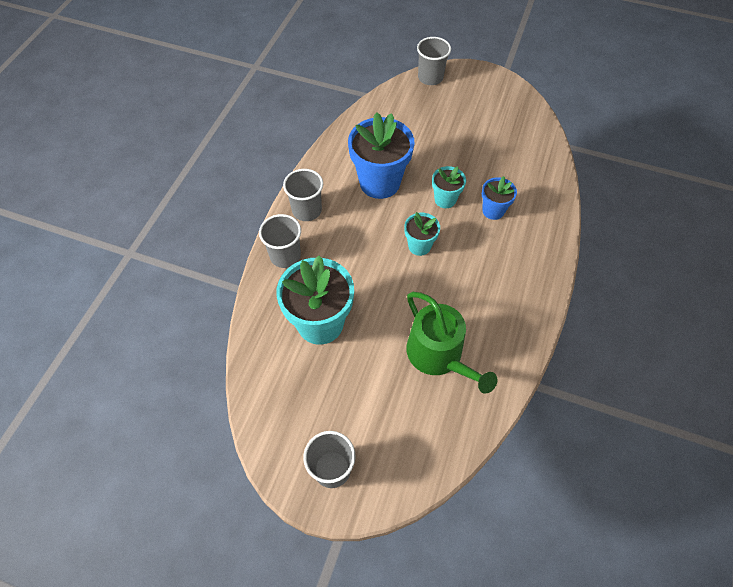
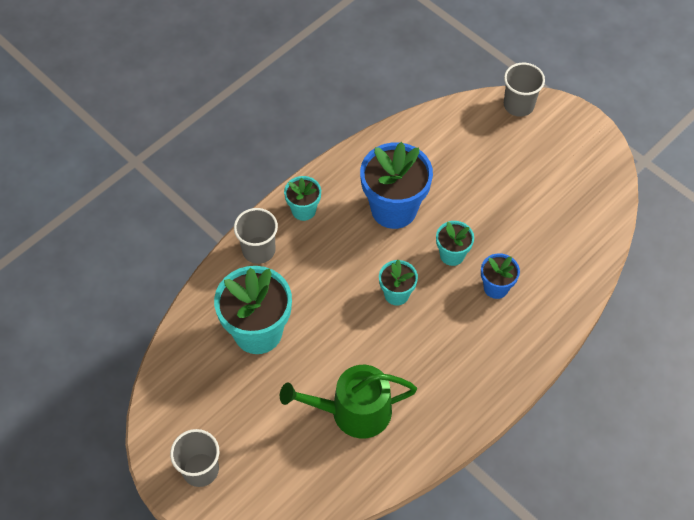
camera: 25 degrees right, 0 degrees up
(307, 210) = (303, 210): grey cup -> turquoise flower pot
(439, 355) = (353, 411): green watering can -> green watering can turned 90 degrees clockwise

